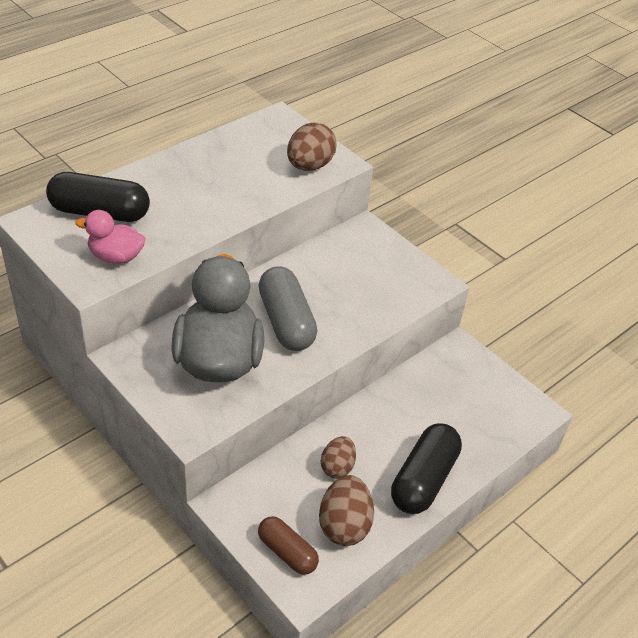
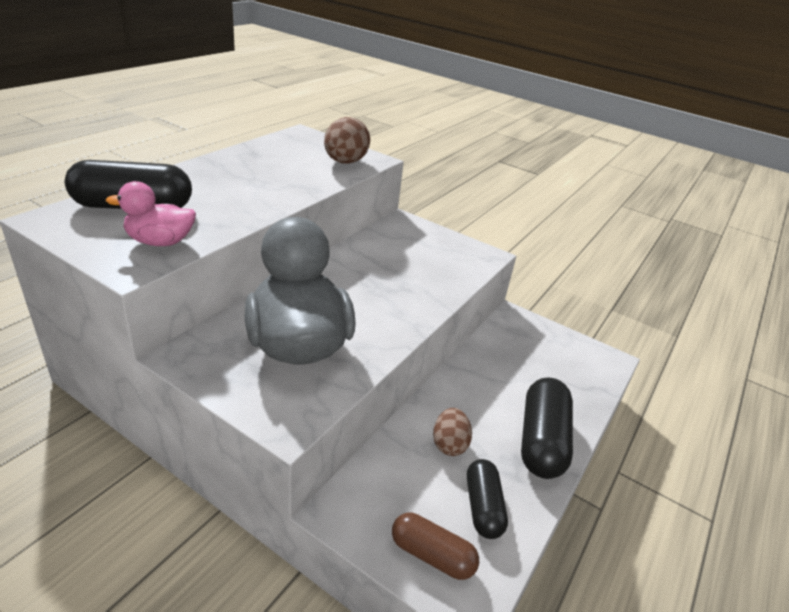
camera: 15 degrees left, 10 degrees down
(286, 321) = (359, 300): grey capsule -> none
(344, 525) = (483, 507): brown egg -> black capsule

